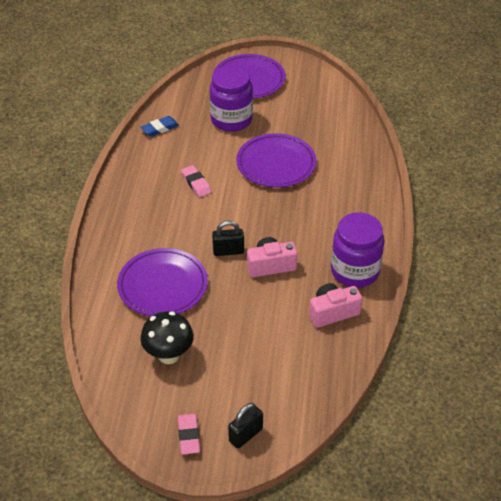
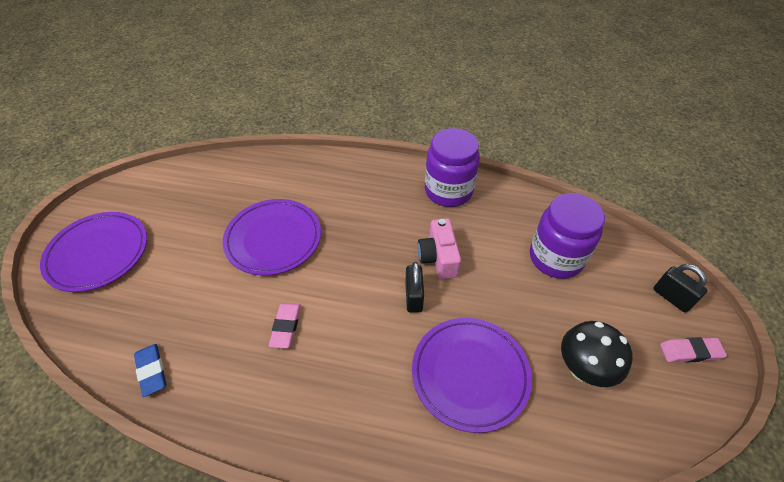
camera: 85 degrees left, 5 degrees up
(196, 183) = (286, 326): pink eraser -> pink eraser turned 60 degrees counterclockwise
(231, 120) = (172, 278): purple jar -> purple jar (555, 258)
(332, 312) = (503, 213): pink camera -> none

